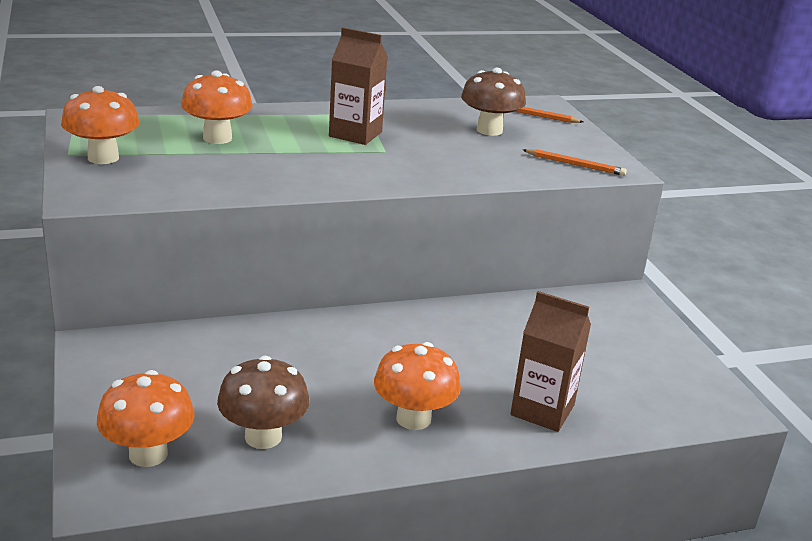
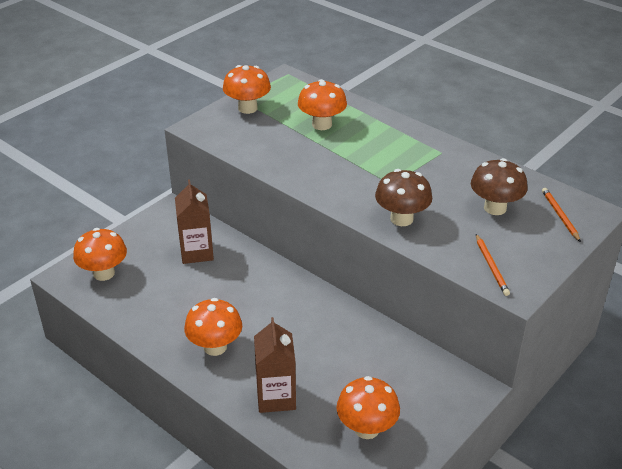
camera: 60 degrees right, 10 degrees up
(263, 437) = (149, 301): brown mushroom -> brown mushroom (401, 219)
(355, 134) = (401, 163): brown carton -> brown carton (196, 252)
(637, 374) = (367, 428): none -> orange mushroom

